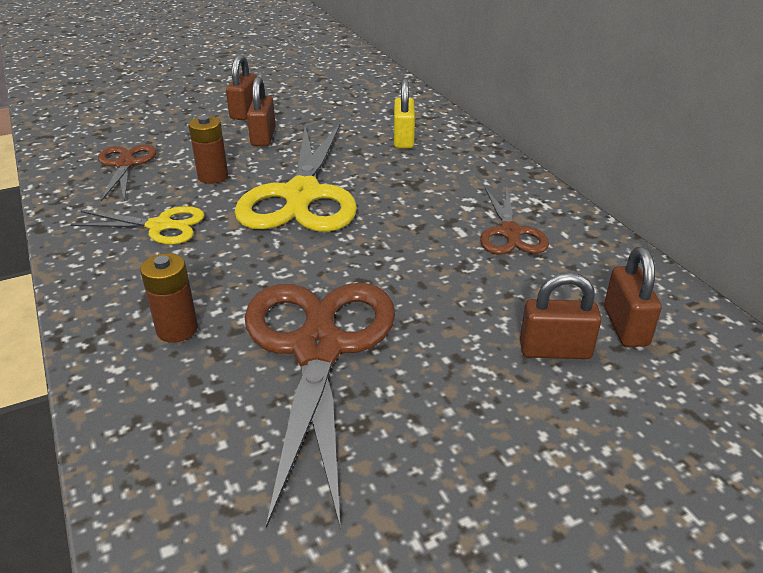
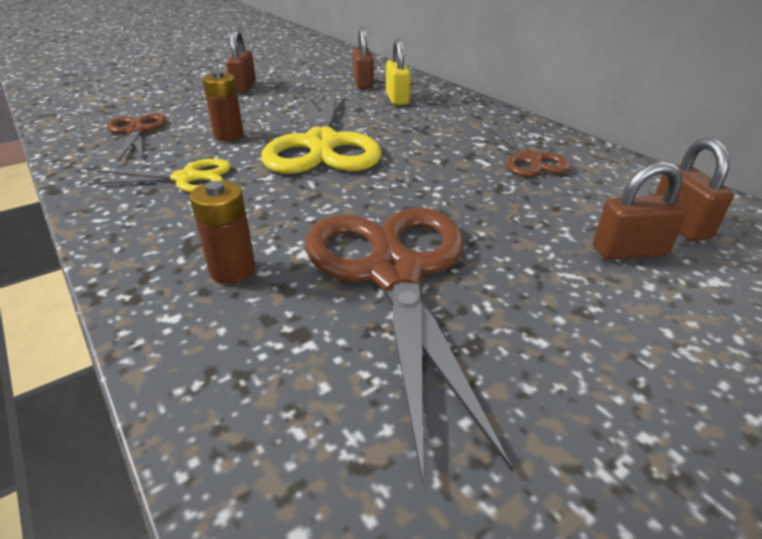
camera: 10 degrees left, 0 degrees up
(263, 137) = (267, 104): brown padlock -> brown padlock (363, 83)

